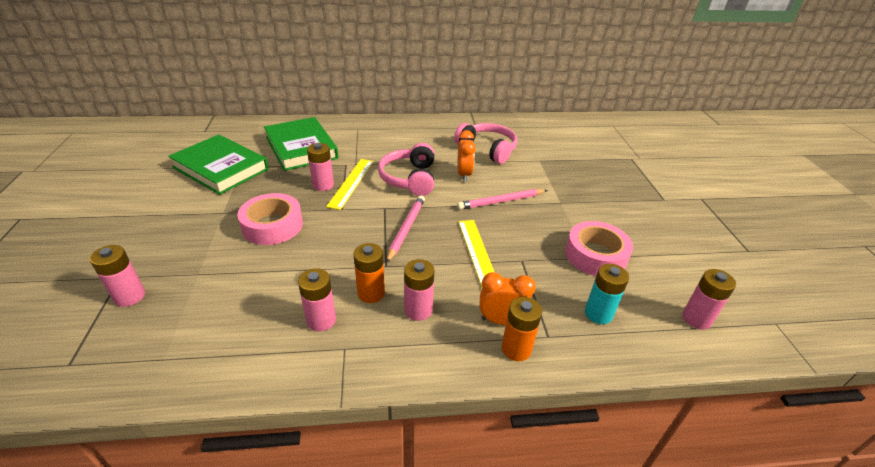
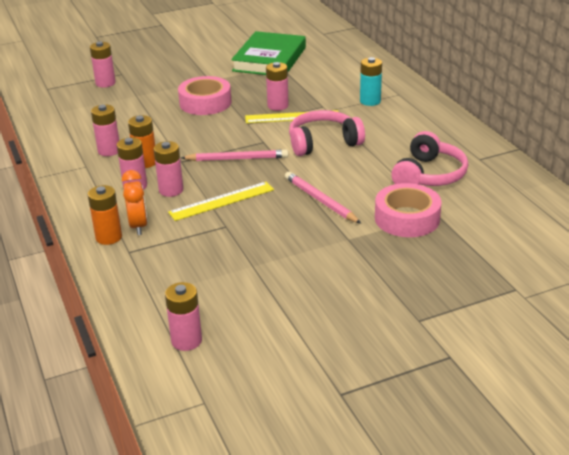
camera: 75 degrees right, 5 degrees down
(301, 148) = (333, 79): green book -> none
(441, 284) = (171, 190): none -> pink battery
(464, 174) = (357, 170): orange clock -> none
(595, 255) = (259, 270): pink tape -> pink tape (407, 218)
(598, 313) = (168, 277): turquoise battery -> turquoise battery (370, 101)

